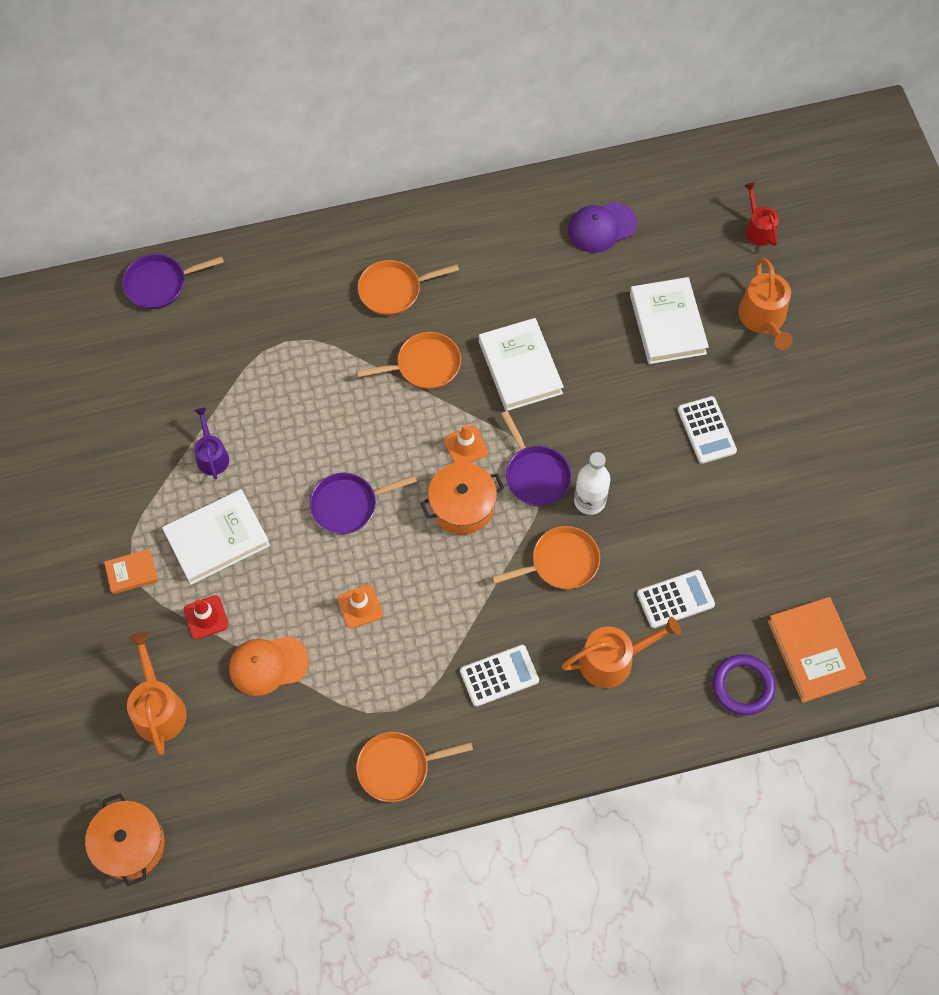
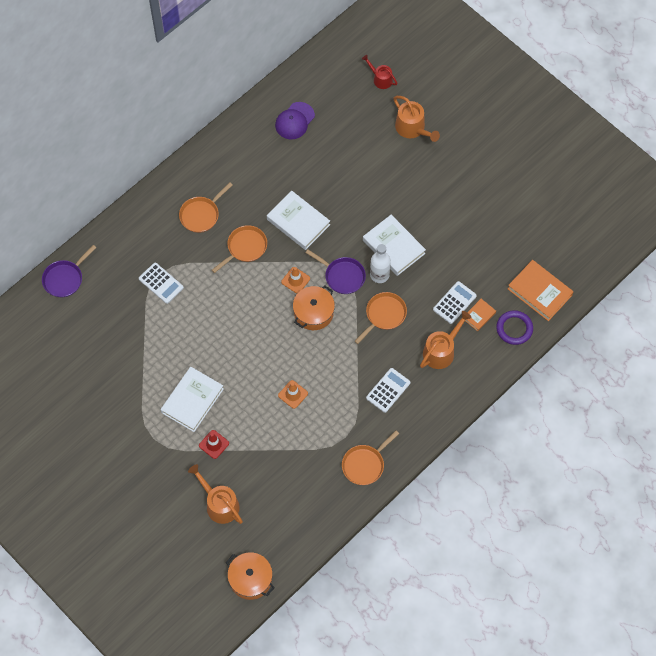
camera: 30 degrees left, 0 degrees up
(131, 573) = (157, 443): orange book -> orange book (479, 315)
(212, 456) = (159, 358): purple watering can -> none
(268, 665) = (263, 450): orange cap -> none
(348, 505) = (252, 345): purple pan -> none
(667, 324) = (363, 157): white book -> white book (393, 247)
(706, 430) = (418, 205): white calculator -> white calculator (161, 283)

